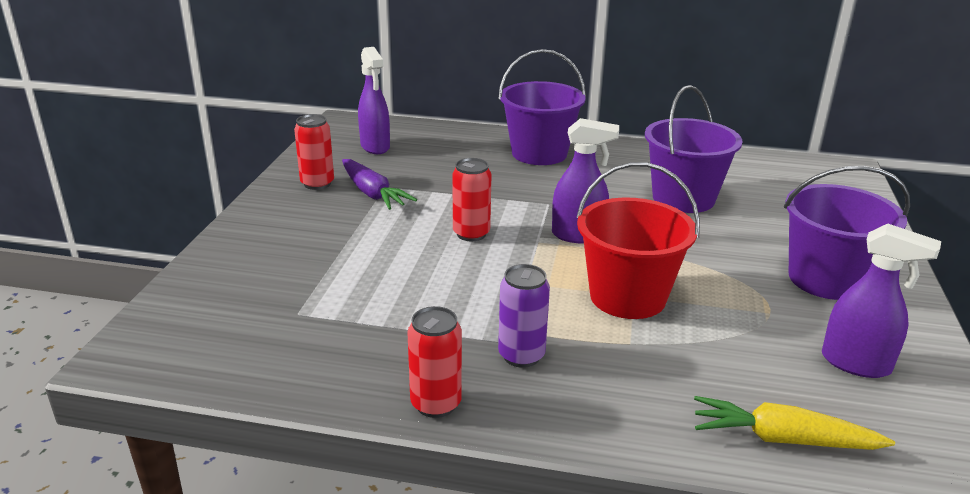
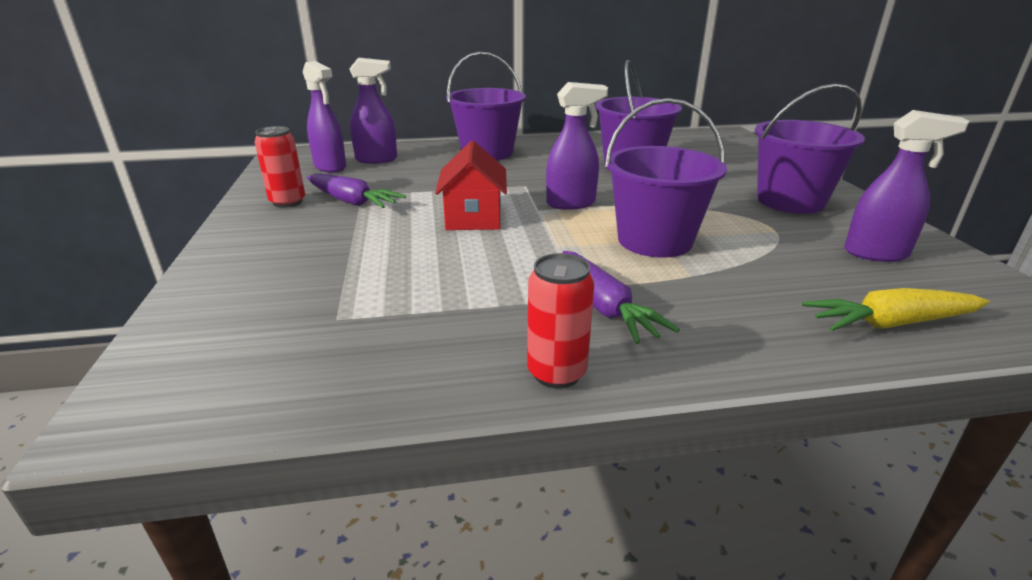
camera: 20 degrees left, 0 degrees up
(423, 144) = (377, 159): none -> purple spray bottle
(471, 234) = (473, 217): red can -> red house
(521, 355) = (604, 307): purple can -> purple carrot
(627, 297) = (654, 240): red bucket -> purple bucket

